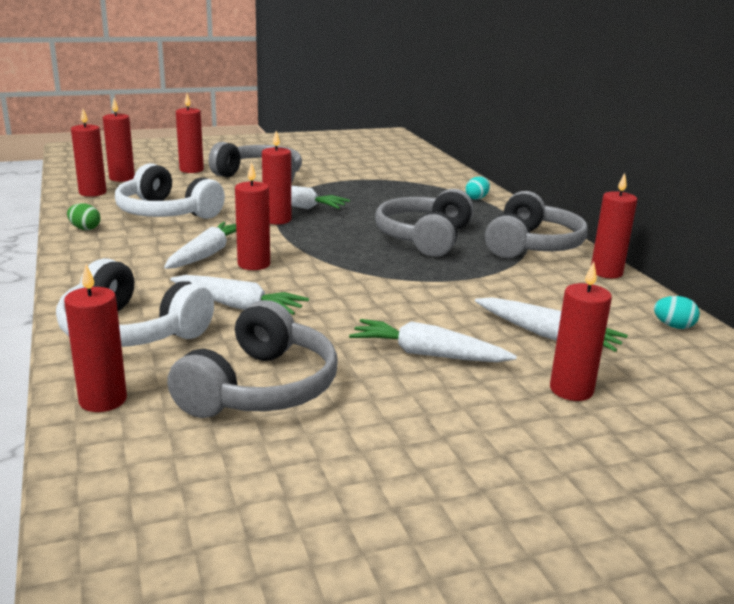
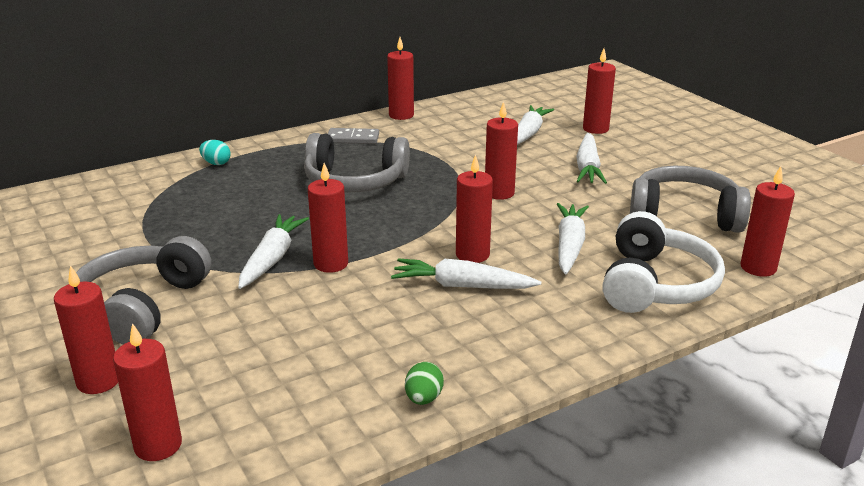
camera: 100 degrees left, 5 degrees up
(92, 193) = (253, 450): red candle -> red candle (499, 193)
(166, 213) = (332, 348): white headphones -> none
(532, 245) = (353, 138): grey headphones -> grey domino
(673, 326) = (485, 101): turquoise egg -> none

